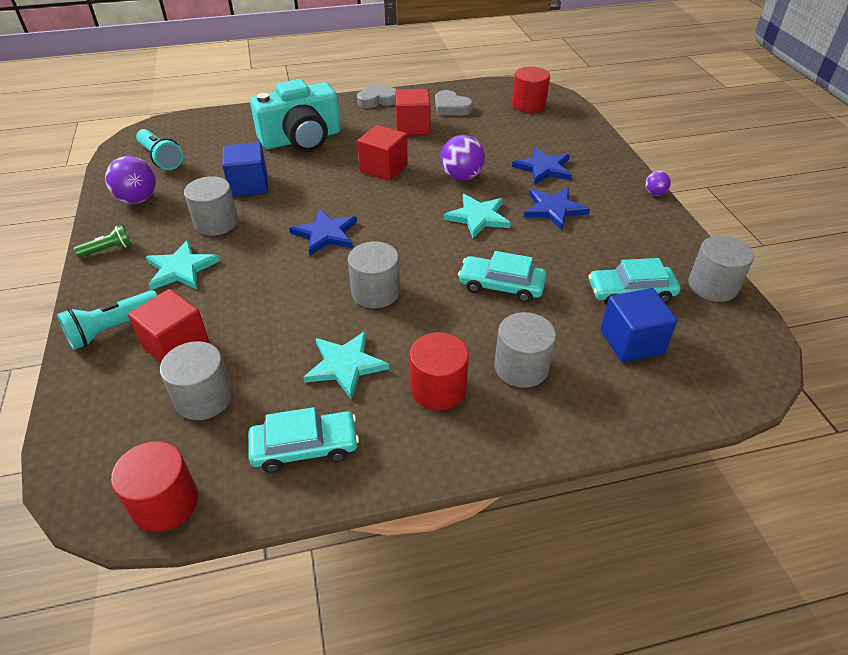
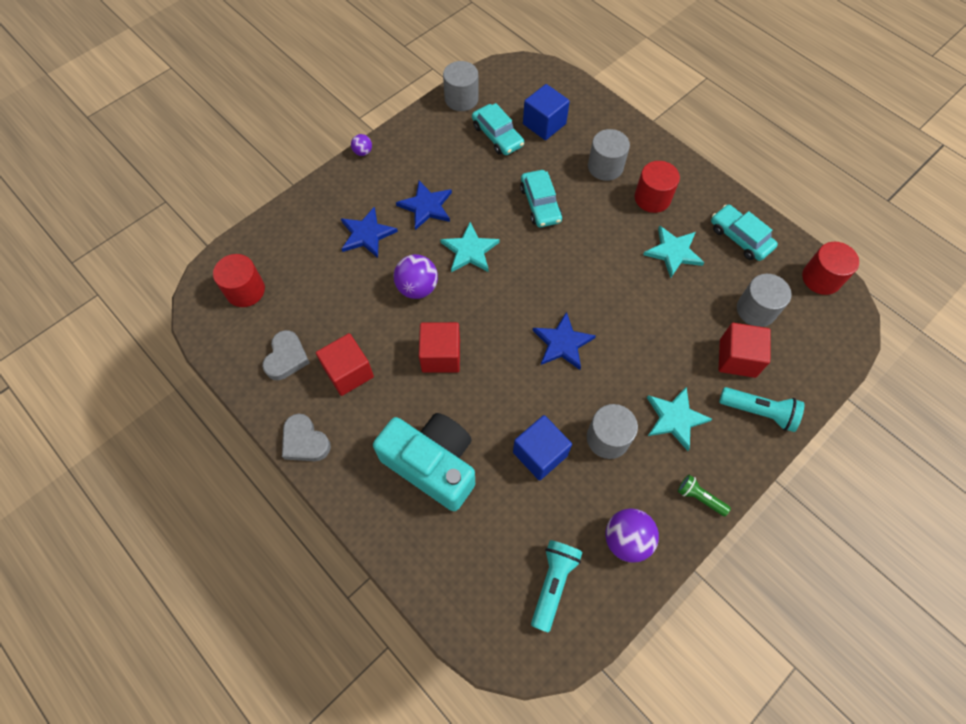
camera: 120 degrees left, 20 degrees up
(375, 292) = (600, 272): grey cylinder -> none

